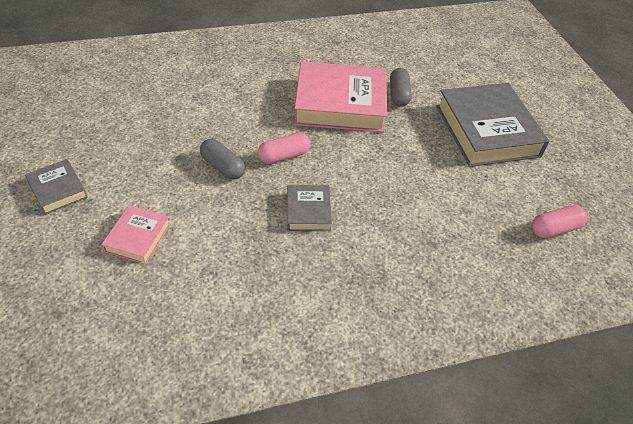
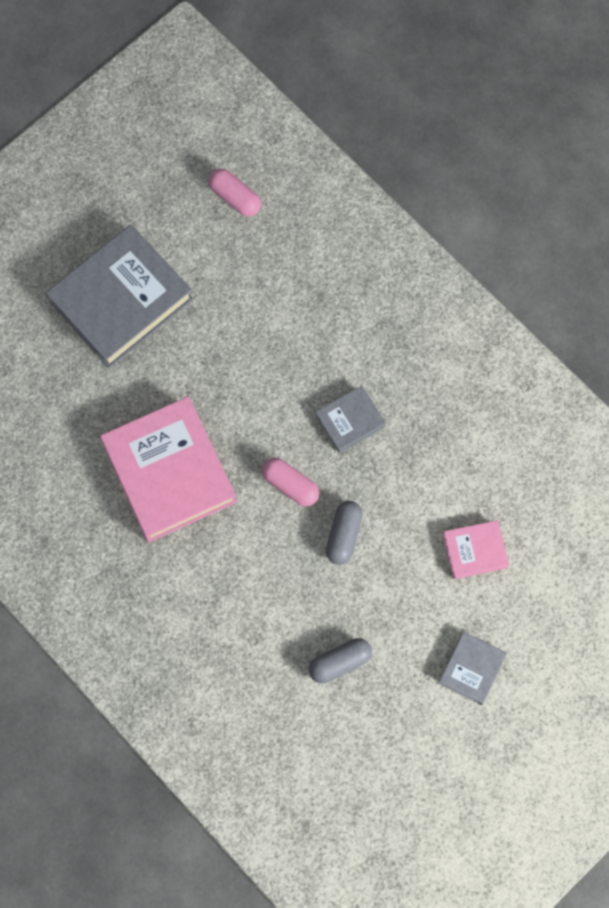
camera: 115 degrees left, 25 degrees up
(398, 95) = (111, 417): grey capsule -> grey capsule (339, 662)

